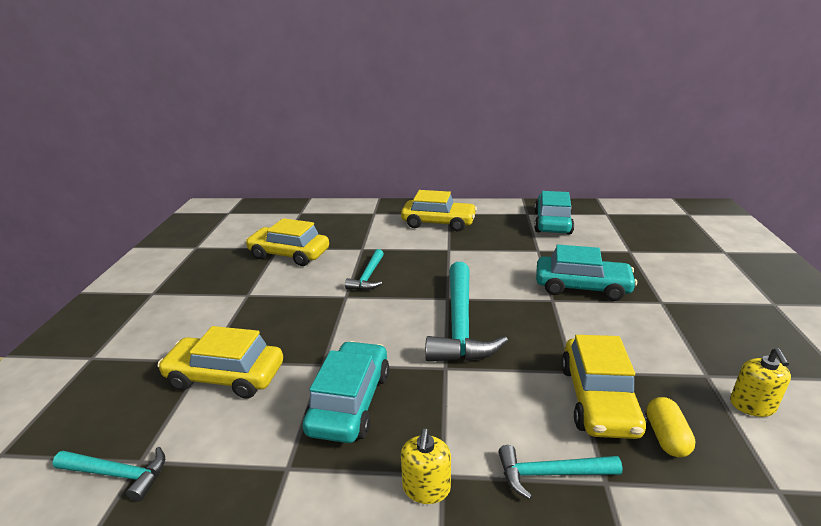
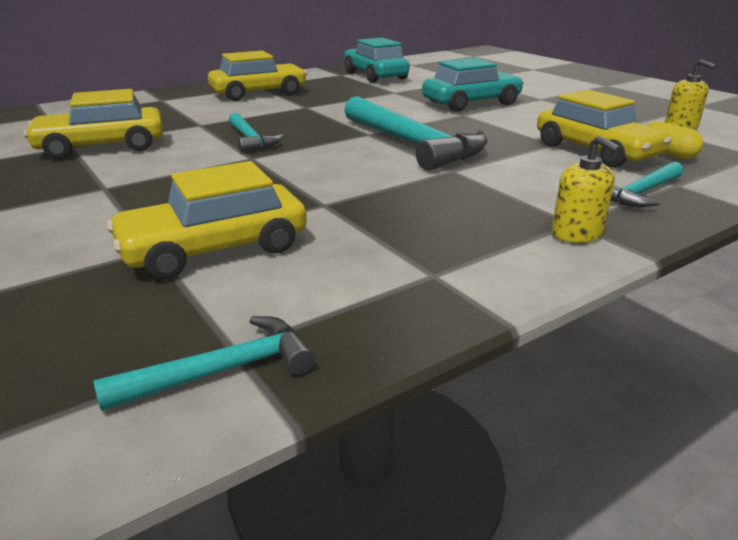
camera: 40 degrees left, 0 degrees up
(350, 402) = (407, 215): turquoise car -> none

